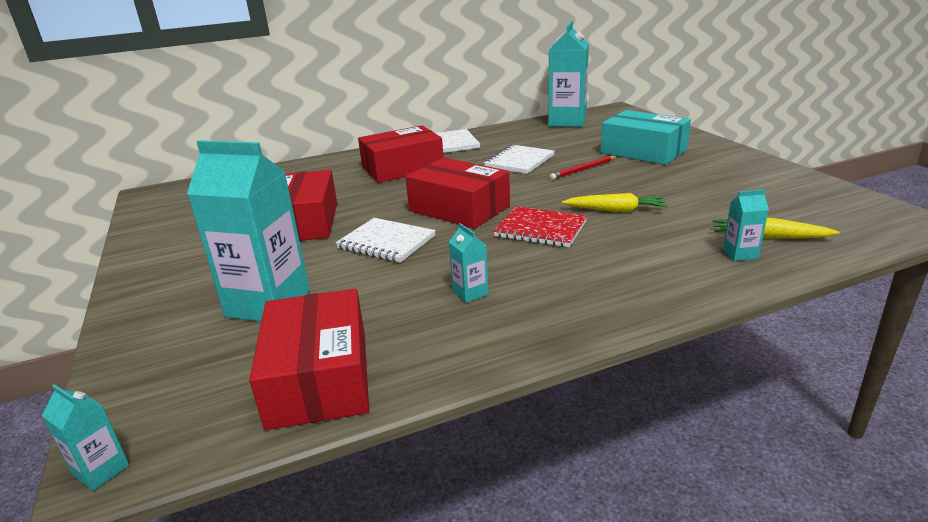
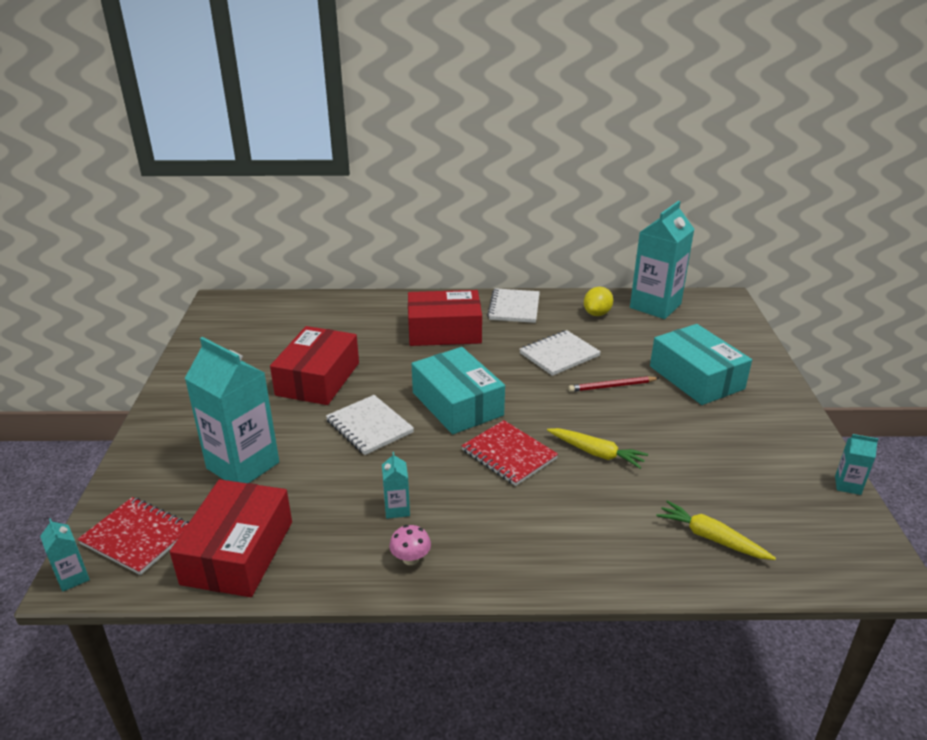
camera: 20 degrees right, 5 degrees up
(173, 401) = (137, 537): none -> red notebook
(459, 208) = (457, 404): red box -> turquoise box
(521, 326) = (410, 559): none -> pink mushroom
(525, 134) = (597, 313): none -> yellow lemon
(740, 254) = (663, 548): turquoise carton -> turquoise carton (847, 485)

